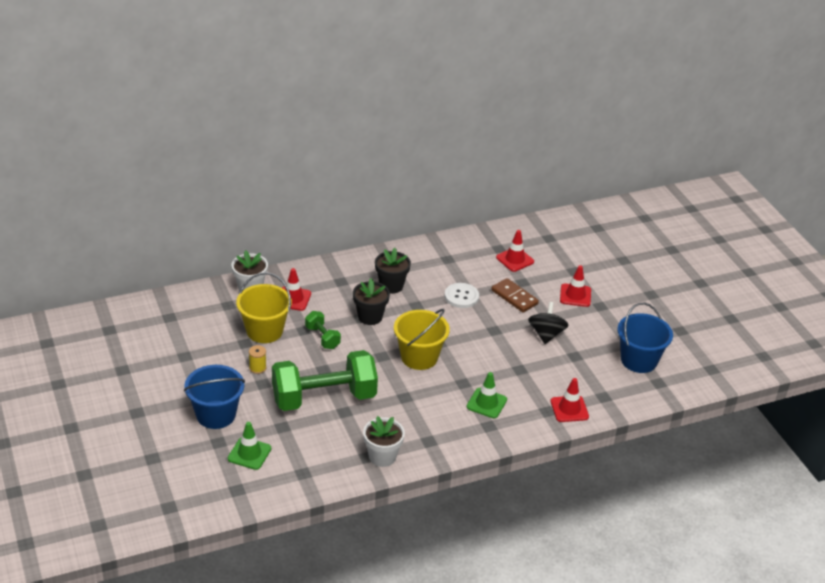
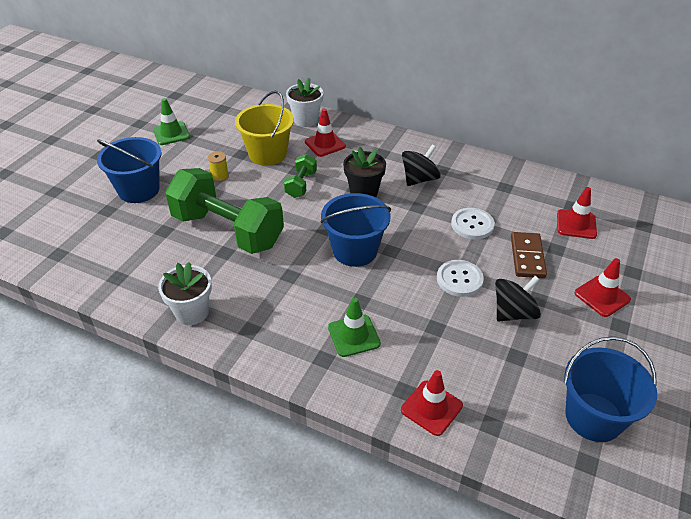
camera: 50 degrees right, 5 degrees up
(249, 453) = (110, 233): green traffic cone -> green traffic cone (171, 133)
(391, 286) = (419, 179): black flower pot -> black spinning top
(419, 357) = (355, 250): yellow bucket -> blue bucket
(497, 334) = (459, 279): none -> white button

